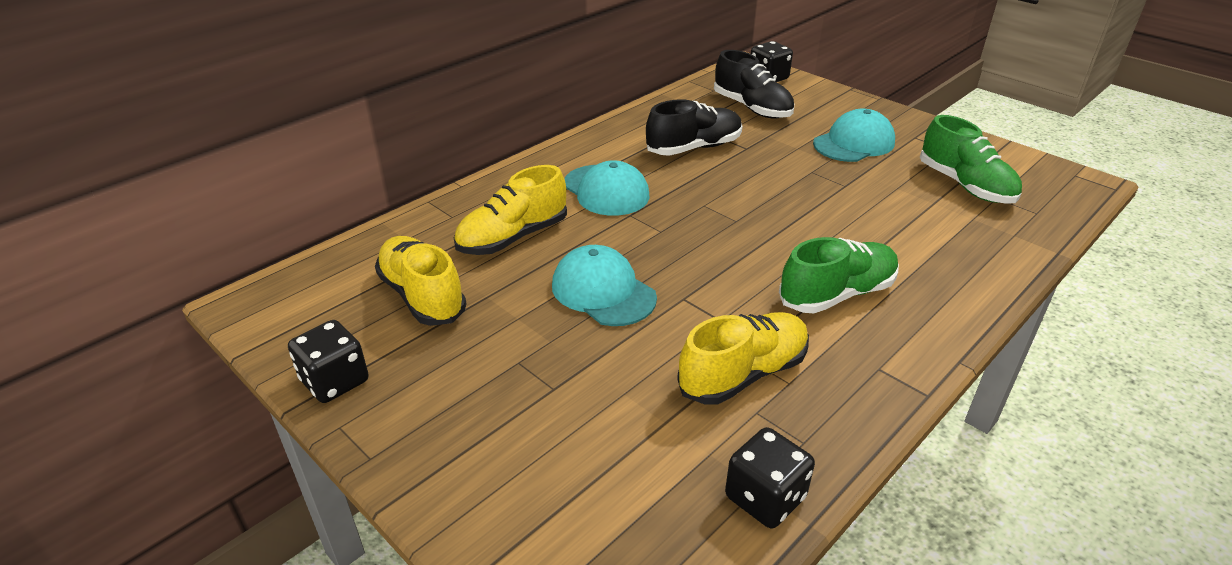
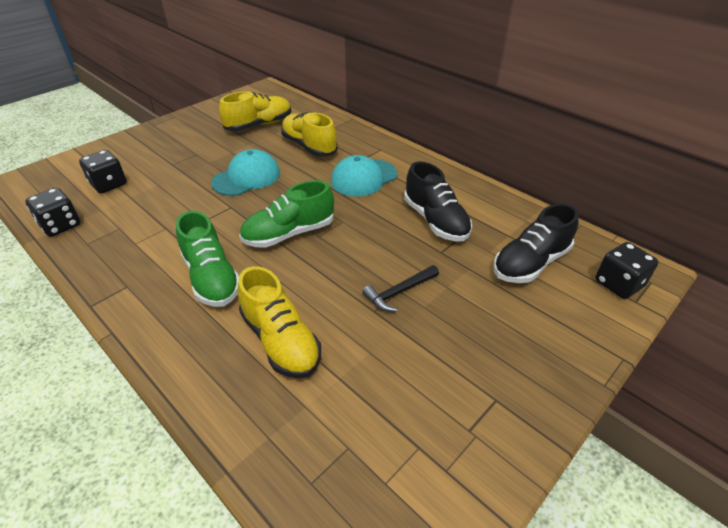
camera: 90 degrees right, 5 degrees up
(335, 381) = (204, 112): black dice -> black dice (108, 184)
(743, 374) = (151, 225): yellow shoe -> yellow shoe (281, 341)
(814, 171) = (399, 292): none -> black hammer
(854, 143) = (466, 334): turquoise cap -> none
(965, 185) = (375, 420): green shoe -> green shoe (289, 234)

